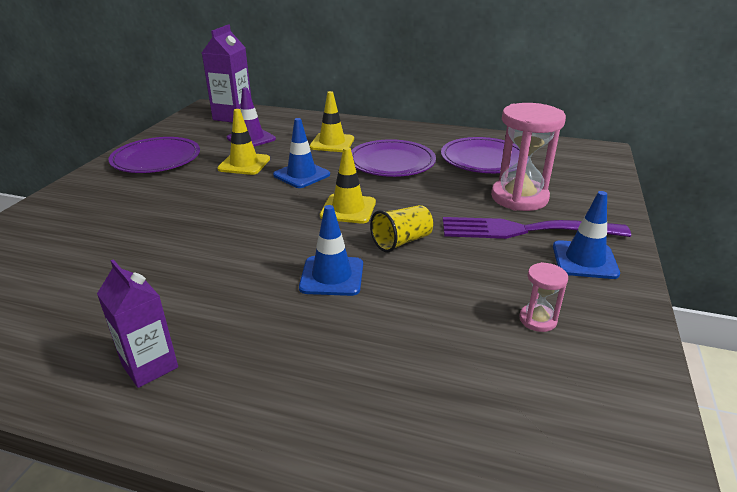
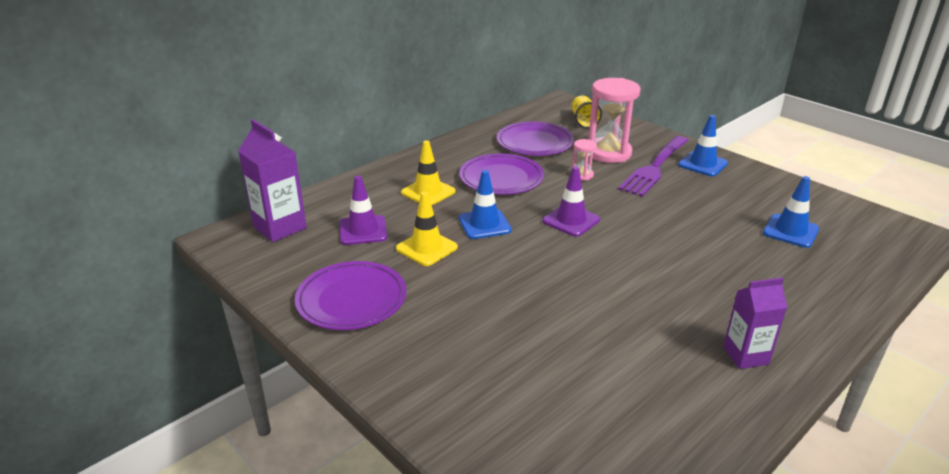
camera: 60 degrees left, 0 degrees up
(332, 276) = (669, 254): blue traffic cone -> blue traffic cone (790, 231)
(348, 209) = (571, 220): yellow traffic cone -> purple traffic cone
(402, 241) = (639, 214): yellow cup -> yellow cup (584, 121)
(537, 320) = (756, 201): pink hourglass -> pink hourglass (582, 175)

